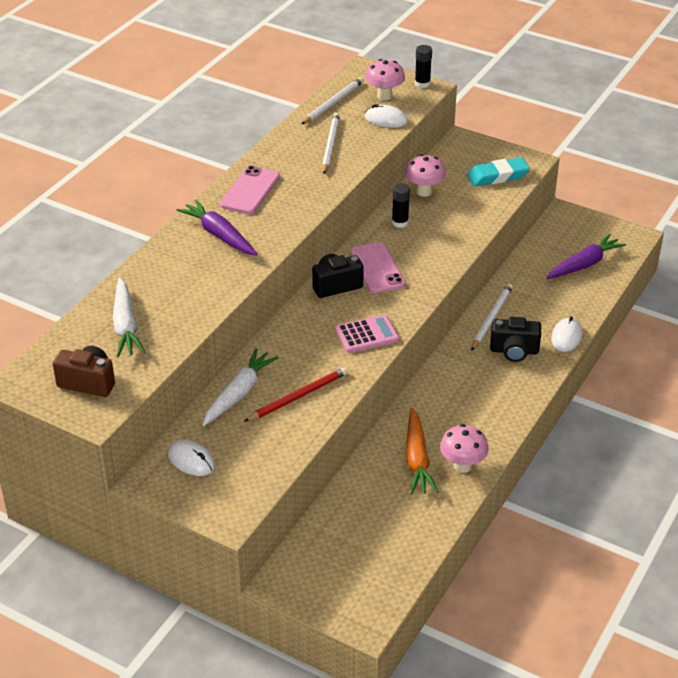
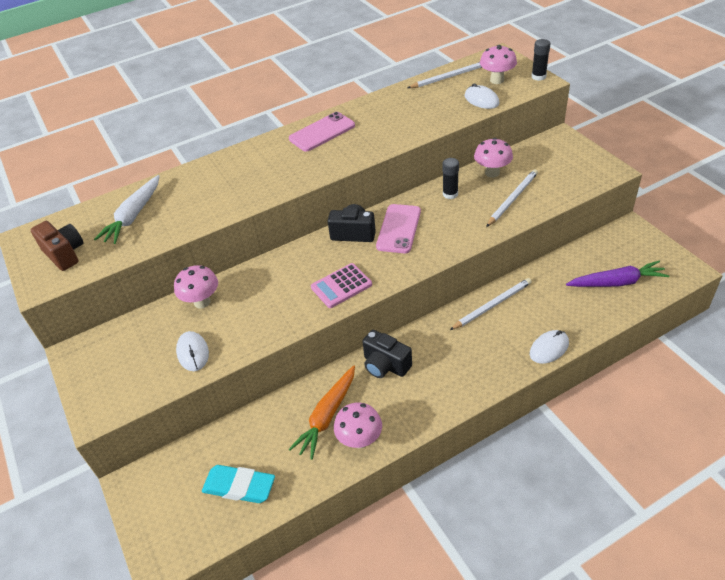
camera: 35 degrees right, 5 degrees up
(191, 460) = (118, 347): white mouse -> white mouse (193, 352)
(219, 235) = (266, 162): purple carrot -> none
(239, 393) = (202, 302): white carrot -> pink mushroom
(298, 396) = (242, 322): red pencil -> none
(330, 145) = (417, 110): white pencil -> white pencil (512, 199)
(367, 335) = (341, 286): pink calculator -> pink calculator turned 135 degrees clockwise
(497, 176) = (569, 176): turquoise eraser -> turquoise eraser (239, 487)
(514, 351) = (489, 344): black camera -> black camera (385, 365)

